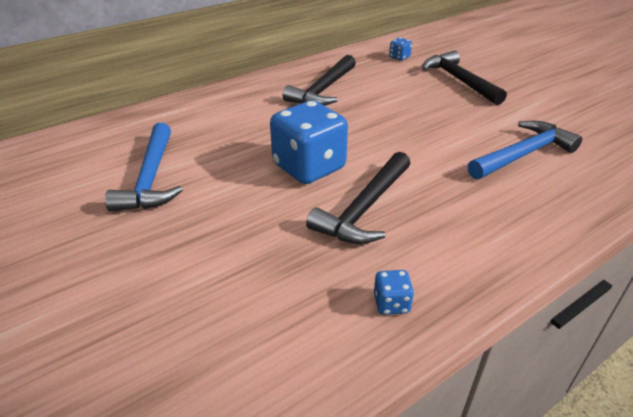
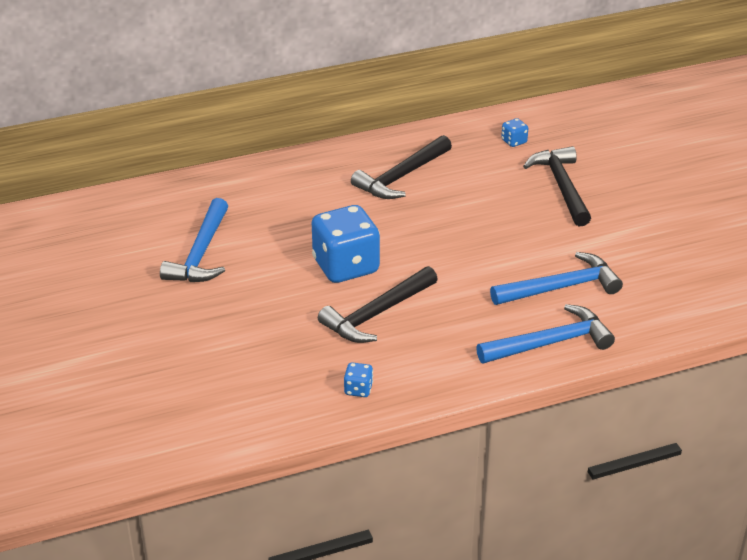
camera: 15 degrees right, 0 degrees up
(558, 207) = (550, 343): none -> blue hammer

